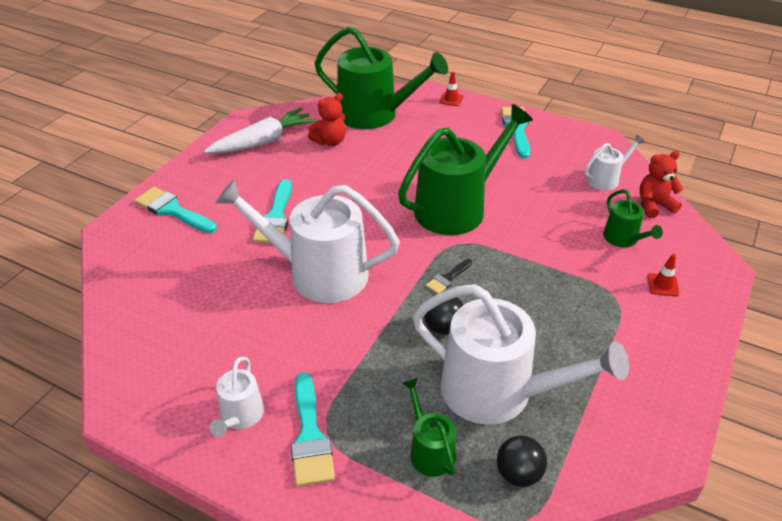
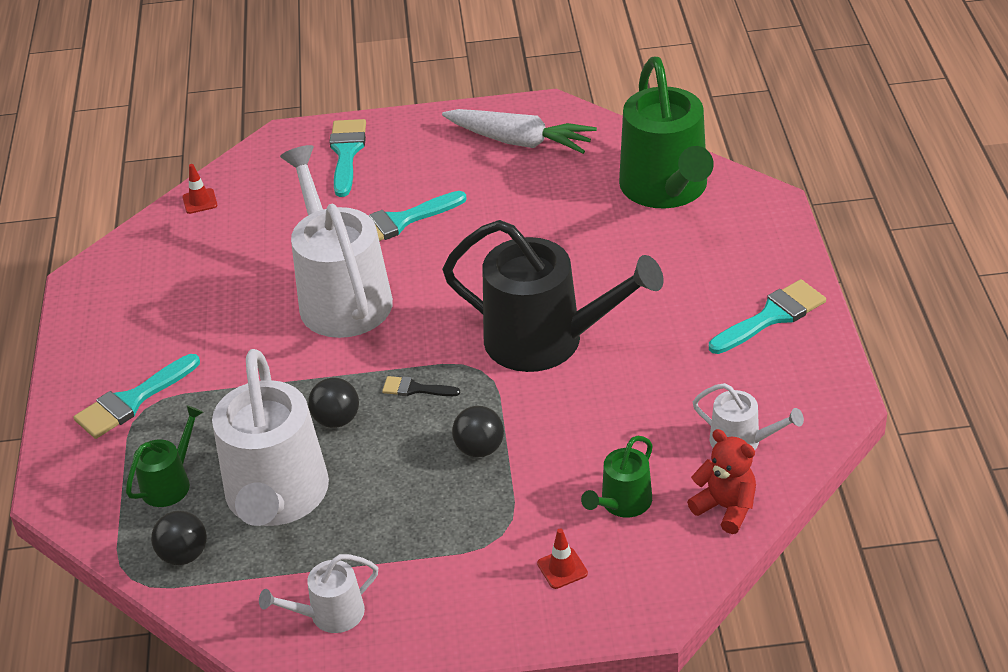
camera: 60 degrees right, 0 degrees up
(240, 416) = (124, 348): white watering can -> white watering can (330, 614)
(330, 141) = (572, 186): red teddy bear -> none
(451, 99) = (776, 231): red traffic cone -> red traffic cone (200, 201)
(456, 208) = (545, 340): green watering can -> black watering can
(530, 274) = (479, 449): none -> black ball

